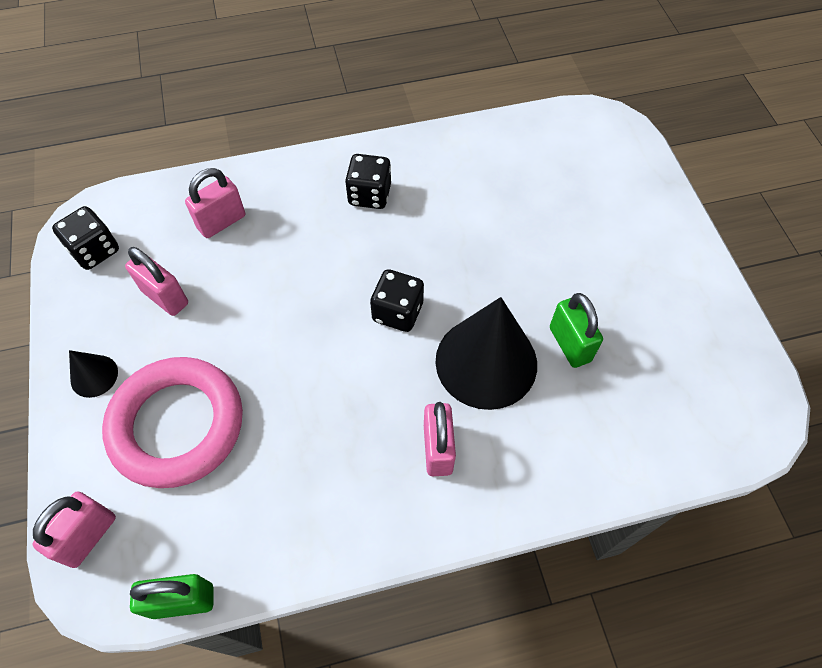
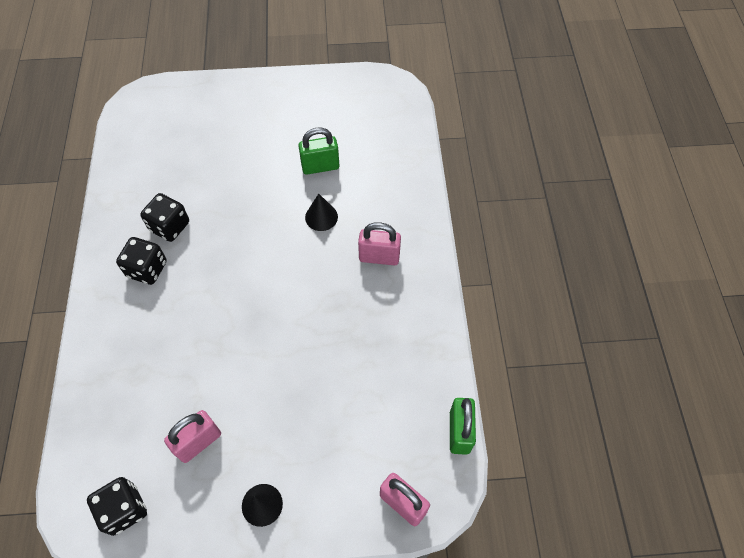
camera: 80 degrees left, 0 degrees up
(177, 425) = (323, 433): pink ring -> none
(221, 222) = (132, 390): pink padlock -> none
(397, 312) = (265, 265): black dice -> black dice (170, 226)
(486, 362) = (321, 217): black cone -> black cone, size x0.45

